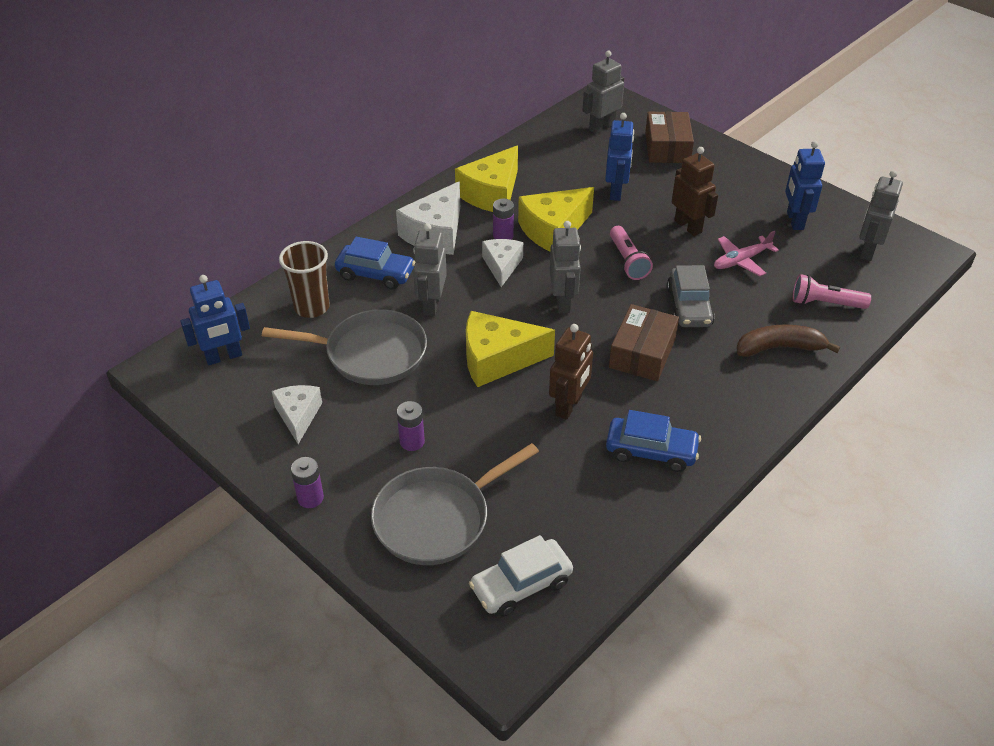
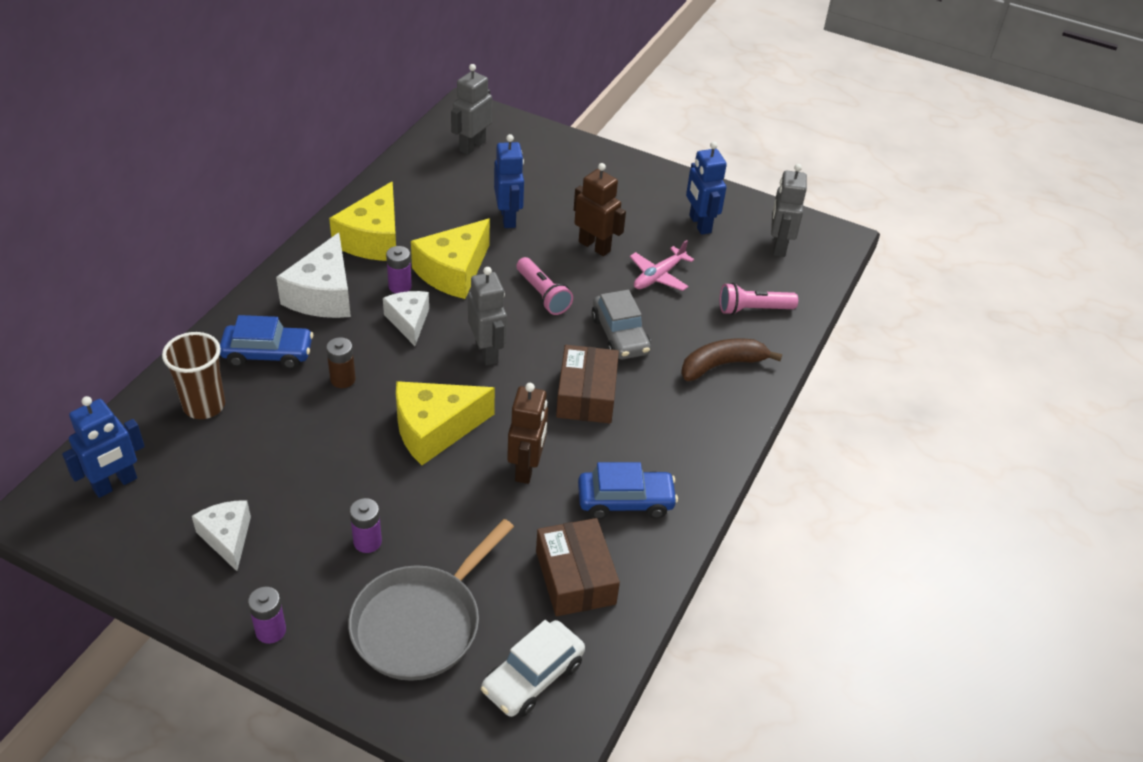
camera: 20 degrees left, 0 degrees up
(370, 353) = (289, 449): grey pan -> none
(431, 305) = (343, 379): grey robot -> brown battery
(667, 148) = (548, 160): brown box -> brown box (575, 577)

